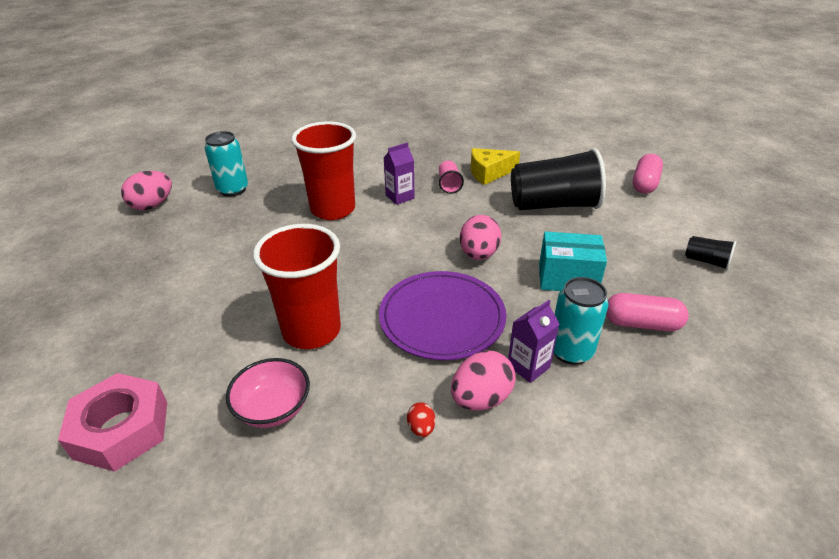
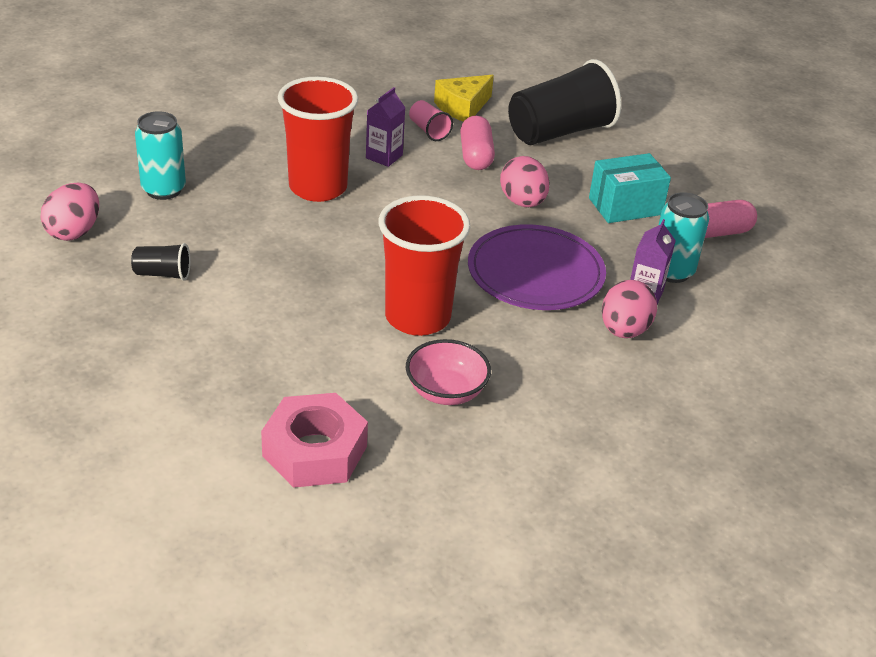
camera: 30 degrees left, 0 degrees up
(421, 428) = (592, 367): red egg -> none
(645, 184) = (635, 89): pink capsule -> pink capsule (476, 156)
(706, 261) = (737, 161): black cup -> black cup (163, 274)

